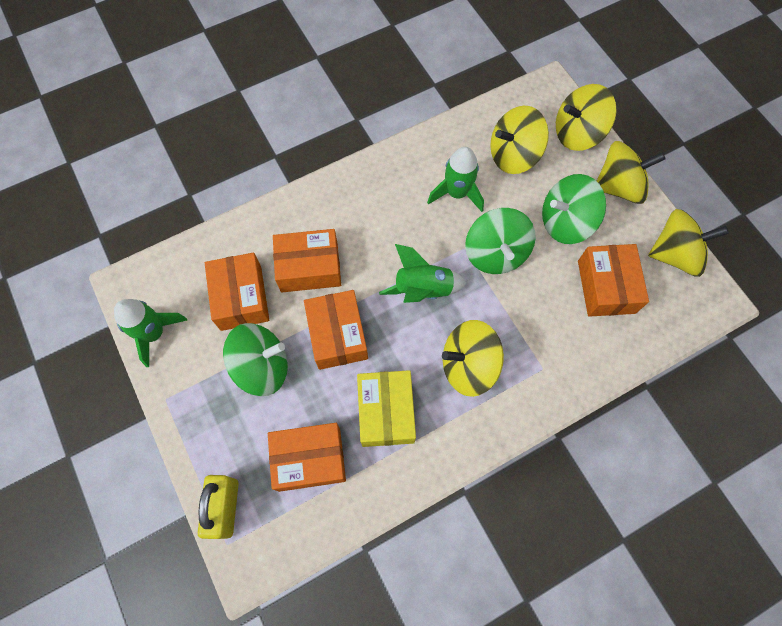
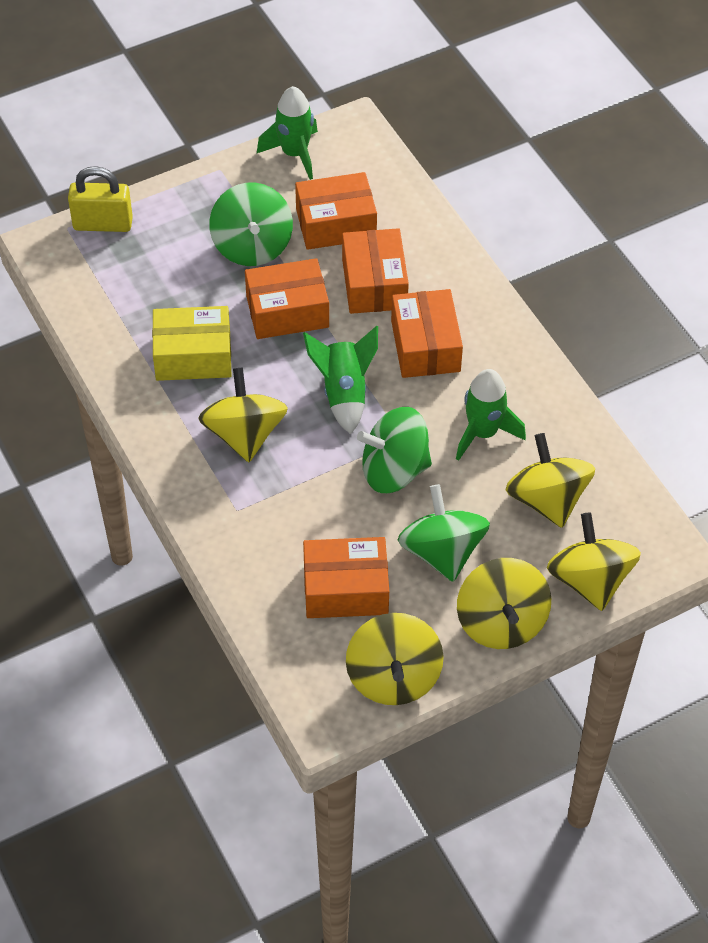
camera: 90 degrees right, 15 degrees down
(309, 459) = (146, 290): orange box -> orange box (425, 346)

